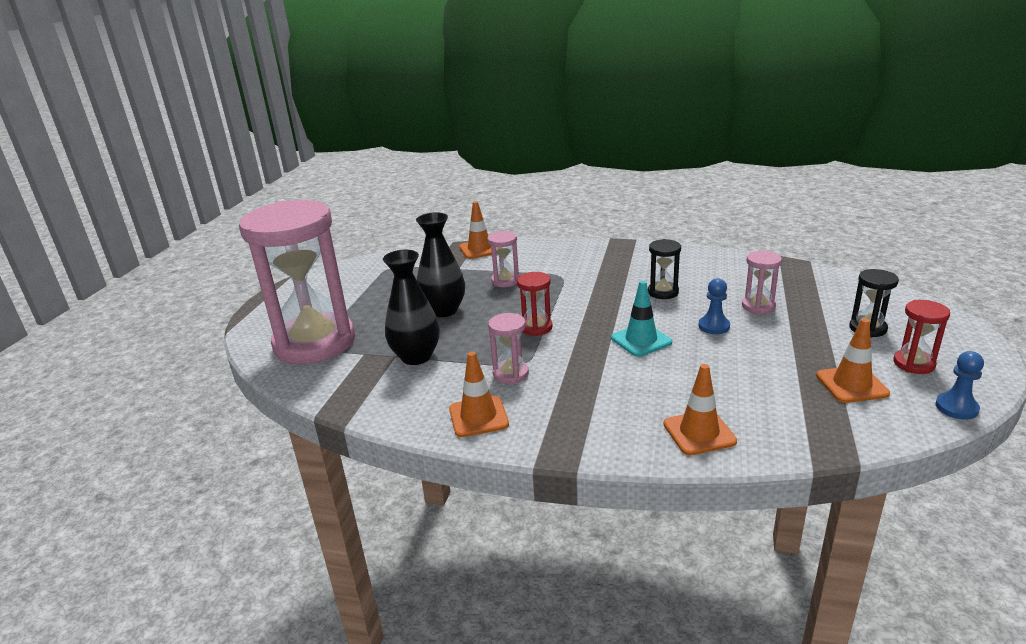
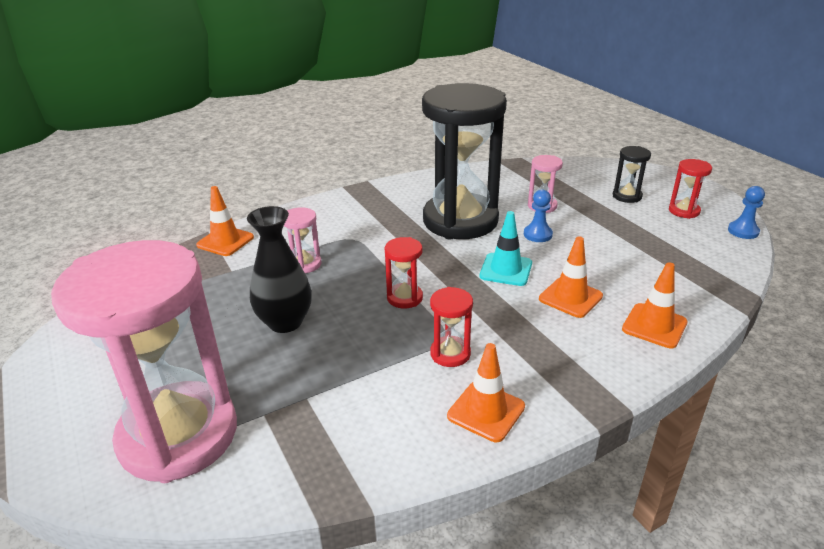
camera: 45 degrees left, 5 degrees up
(416, 357) = (331, 386): black vase -> none
(510, 374) = (450, 354): pink hourglass -> red hourglass
(663, 292) = (460, 221): black hourglass -> black hourglass, size x2.50
(851, 384) = (677, 241): orange traffic cone -> orange traffic cone (570, 297)

